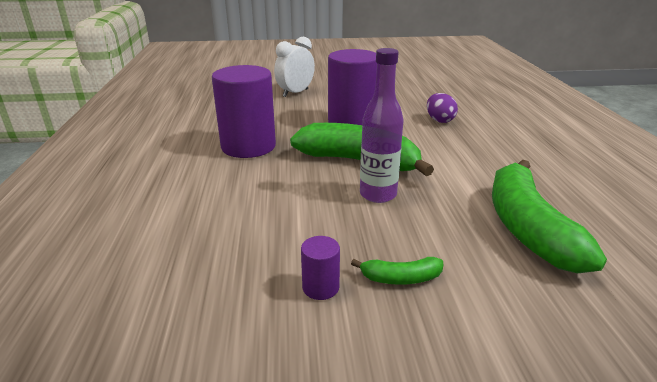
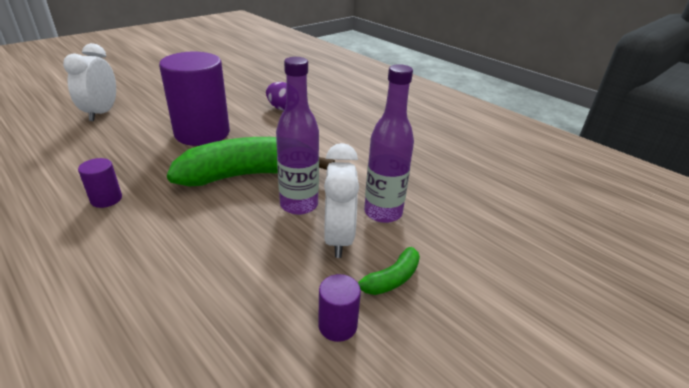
camera: 40 degrees left, 5 degrees up
(248, 146) = (106, 199): purple cylinder -> purple cylinder, size x0.42
(386, 230) = (338, 238): none -> white clock
(450, 227) = (383, 212): none -> purple bottle
(527, 227) = (431, 189): green banana -> none

